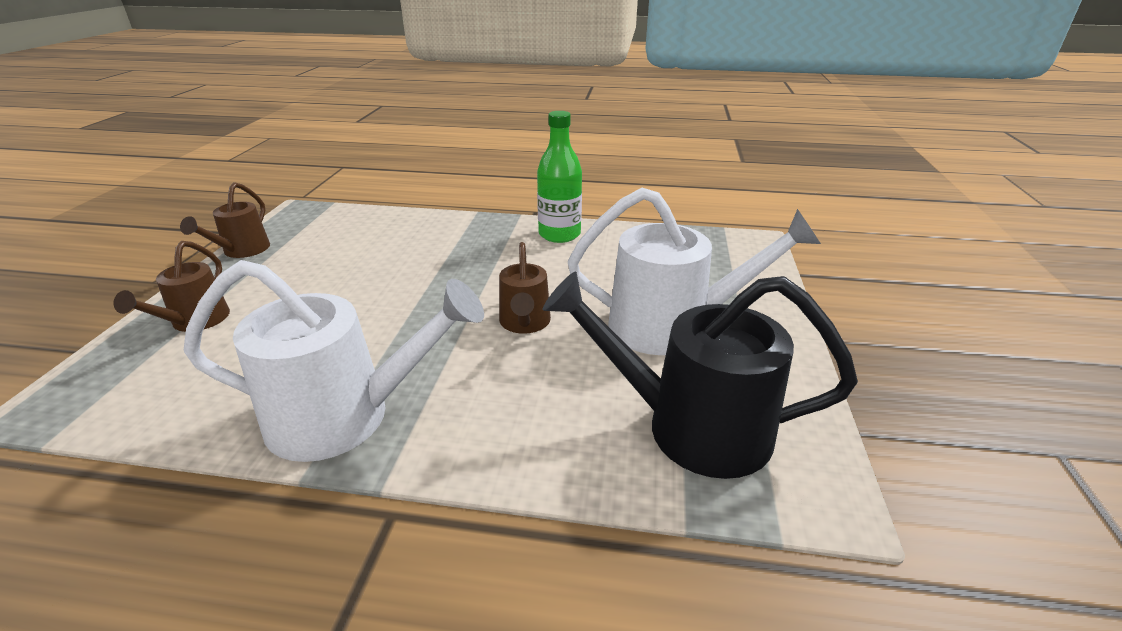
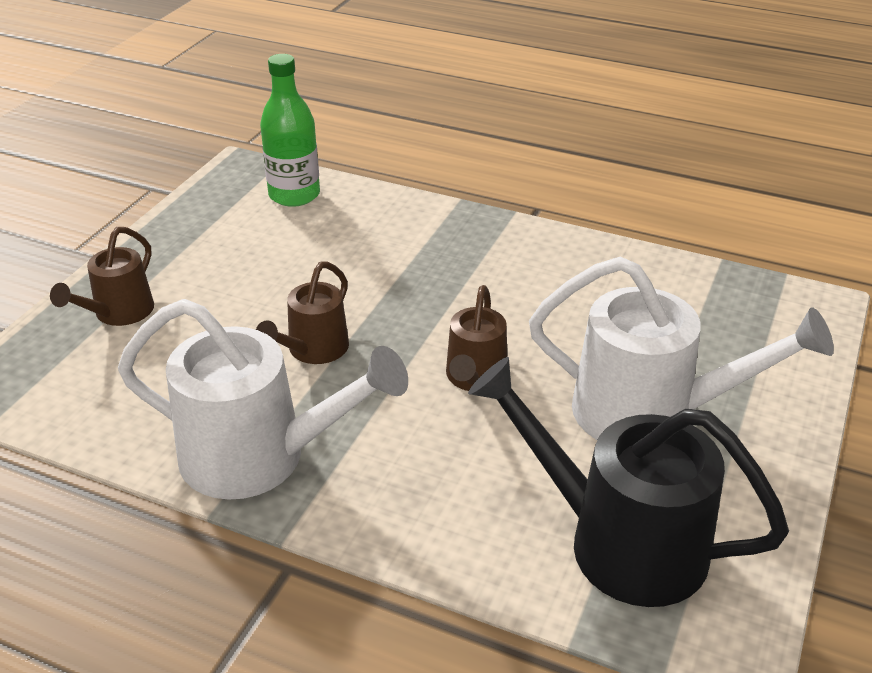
camera: 15 degrees right, 5 degrees up
(242, 251) = (171, 222): brown watering can -> brown watering can (313, 351)
(559, 234) = (556, 253): green bottle -> green bottle (294, 195)

